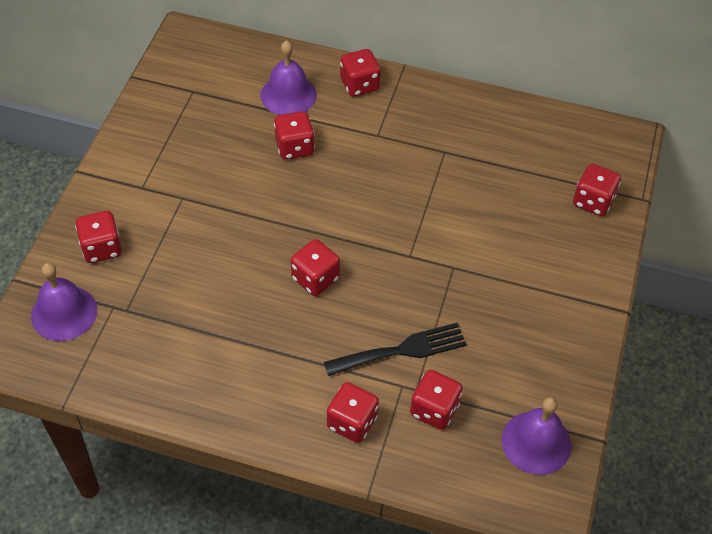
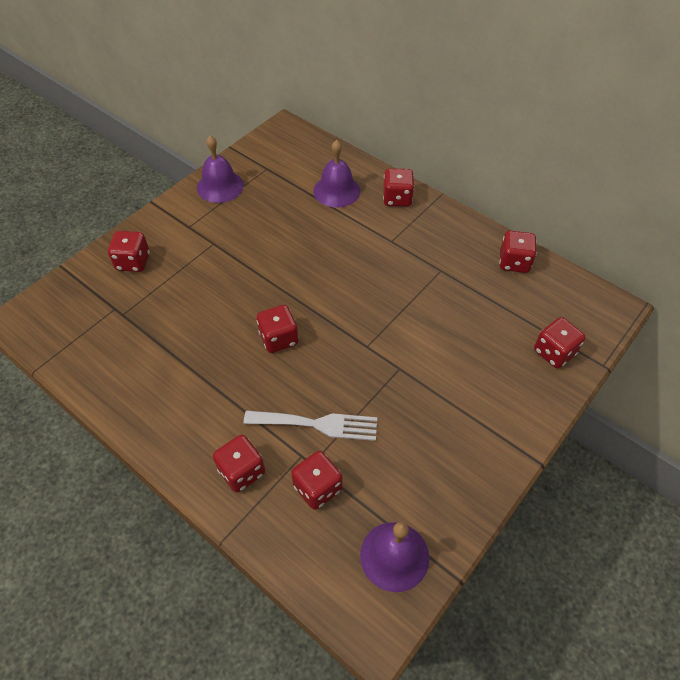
camera: 25 degrees right, 0 degrees up
(64, 313) = (77, 301): purple bell -> purple bell (220, 186)
(294, 147) = (319, 231): red dice -> red dice (514, 262)
(402, 350) = (317, 424): black fork -> white fork

